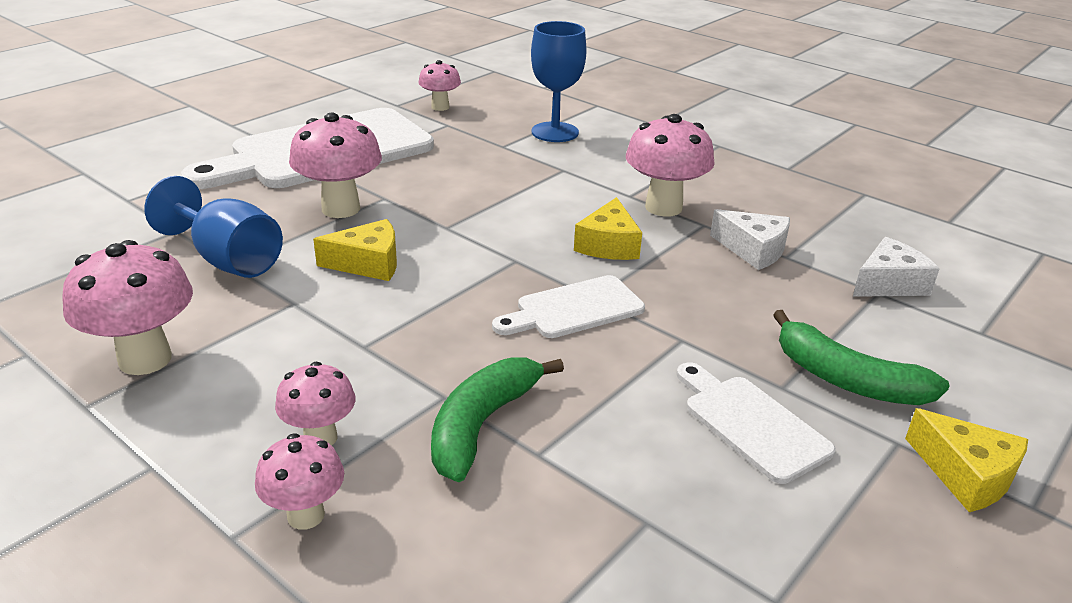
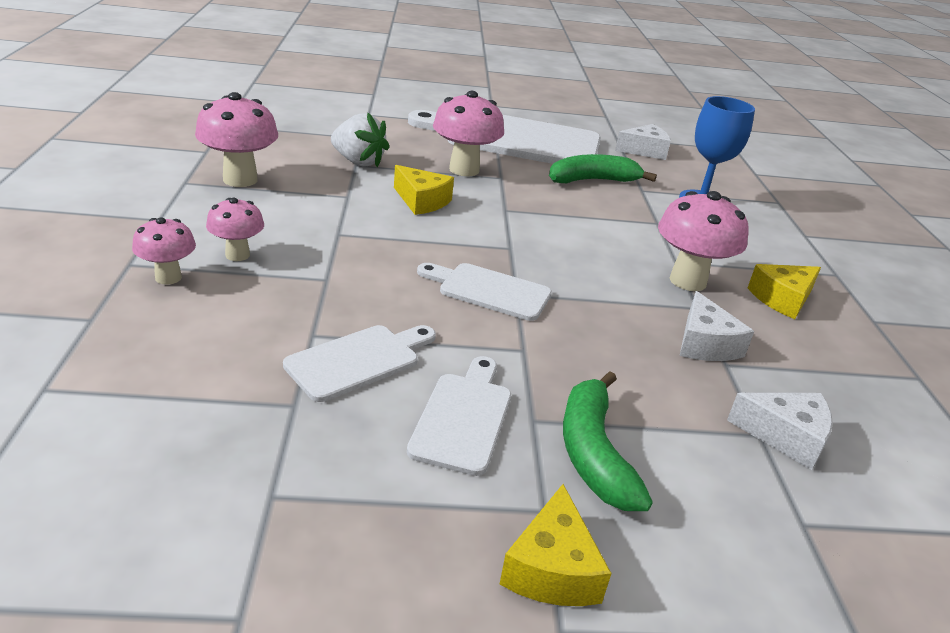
camera: 45 degrees right, 0 degrees up
(228, 260) = (358, 162): blue goblet -> white strawberry
(440, 107) = (644, 151): pink mushroom -> white cheese
(482, 425) = (315, 302): green banana -> green banana (593, 180)
(608, 245) = (592, 276): yellow cheese -> yellow cheese (782, 299)
(611, 444) = (358, 360): none -> white cutting board

